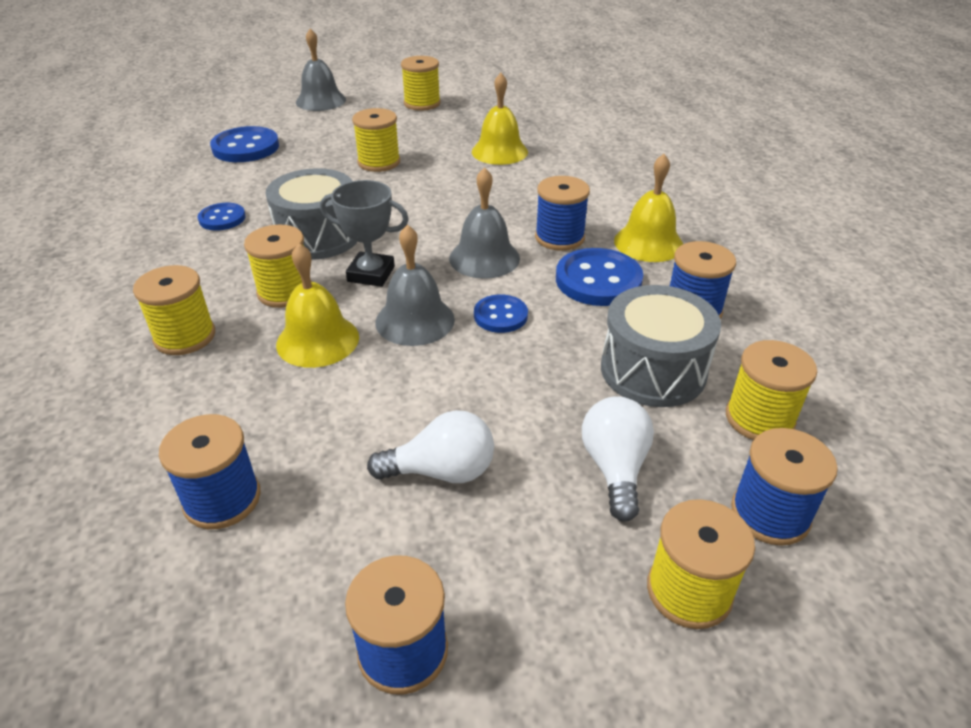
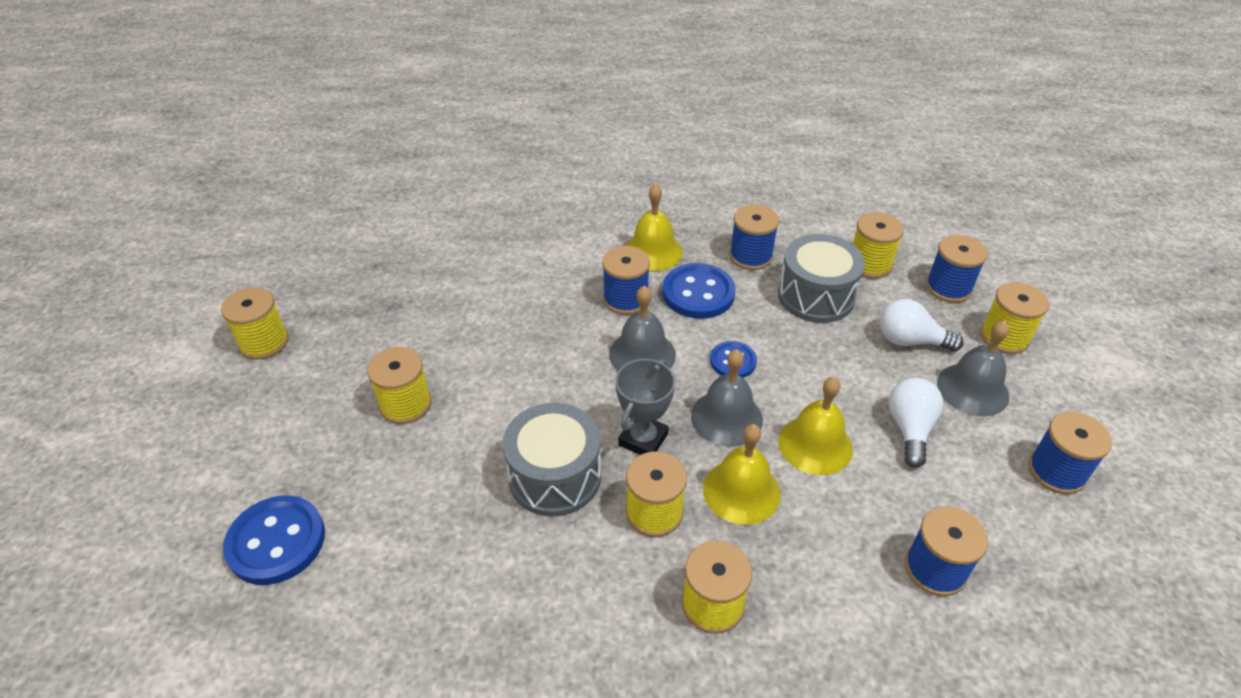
camera: 75 degrees left, 5 degrees up
(222, 218) = (473, 570): blue button -> none
(321, 101) = (173, 444): grey bell -> grey bell (972, 389)
(499, 151) = (437, 302): yellow bell -> yellow bell (815, 444)

